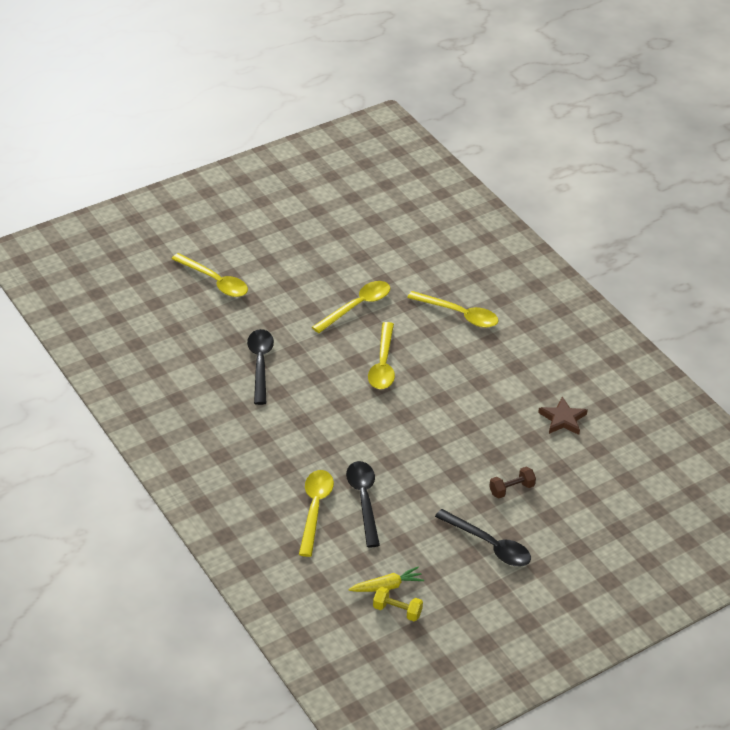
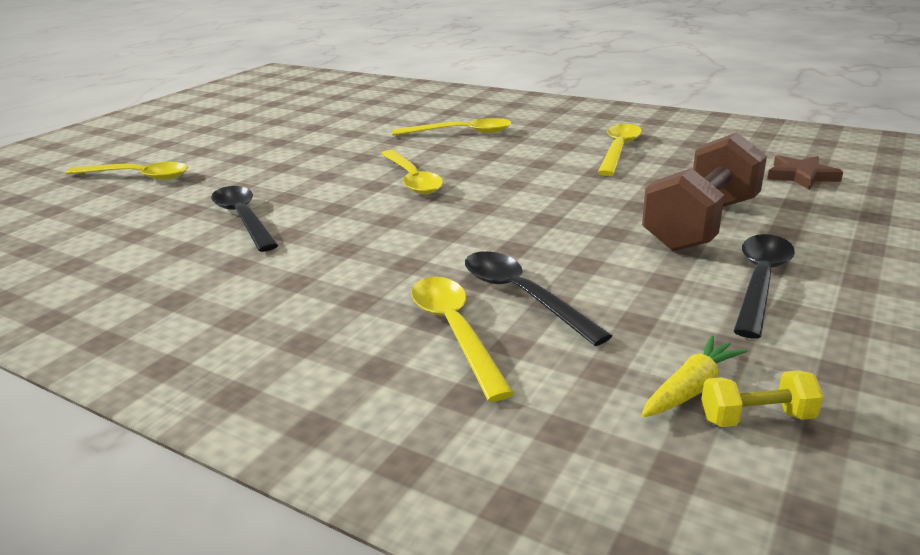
camera: 25 degrees left, 15 degrees down
(357, 306) = (339, 153): yellow spoon -> yellow spoon (618, 150)
(489, 545) = (760, 281): black spoon -> black spoon turned 75 degrees counterclockwise
(511, 489) = (702, 224): brown dumbbell -> brown dumbbell, size x2.30
(563, 419) = (668, 162): brown star -> brown star (801, 176)

